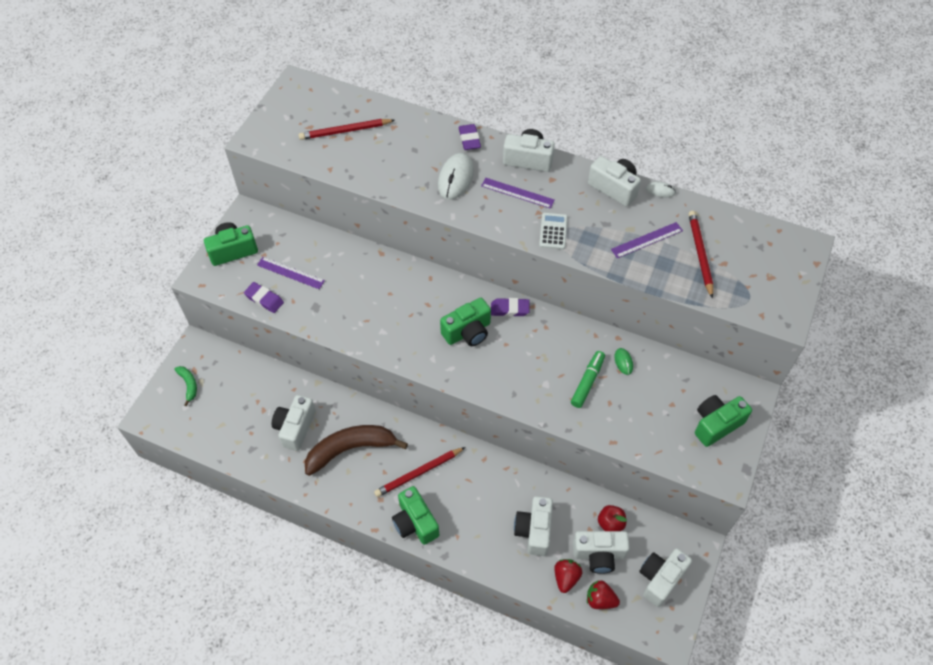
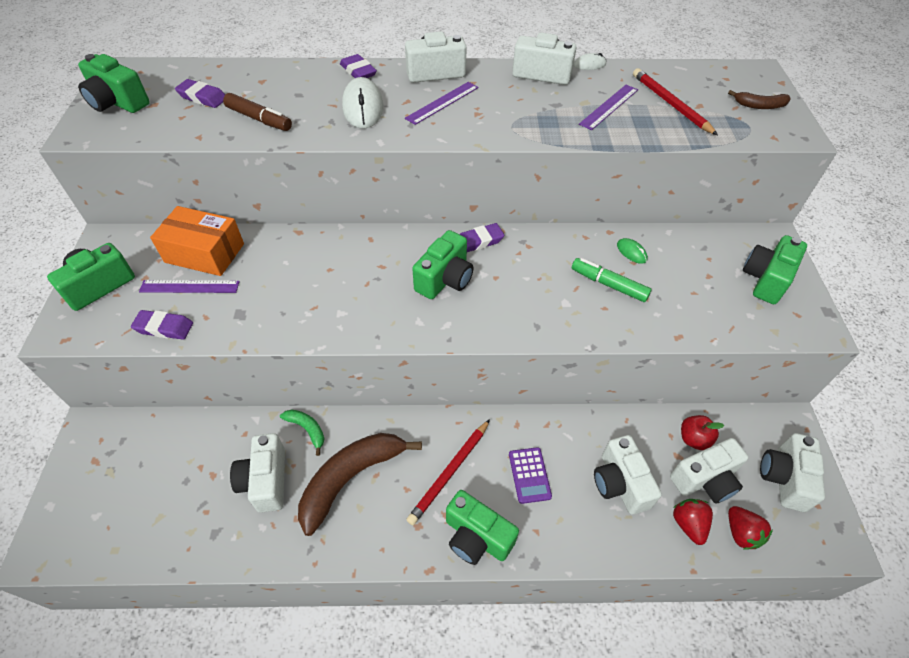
camera: 25 degrees left, 5 degrees down
(189, 385) = (92, 483): green banana -> green banana (307, 430)
(286, 117) = (118, 103): none -> green camera
(309, 248) = (204, 253): none -> orange box
(345, 131) = (202, 97): red pencil -> purple eraser
(377, 166) = (259, 119): none -> brown marker
(473, 498) = (529, 475): none -> purple calculator
(517, 193) = (442, 102): purple ruler -> purple ruler turned 45 degrees counterclockwise
(553, 231) = (505, 125): white calculator -> none
(587, 382) = (608, 284): green marker -> green marker turned 60 degrees counterclockwise
(600, 599) = (741, 533): red strawberry -> red strawberry turned 105 degrees counterclockwise
(775, 280) = (759, 105): none -> brown banana

